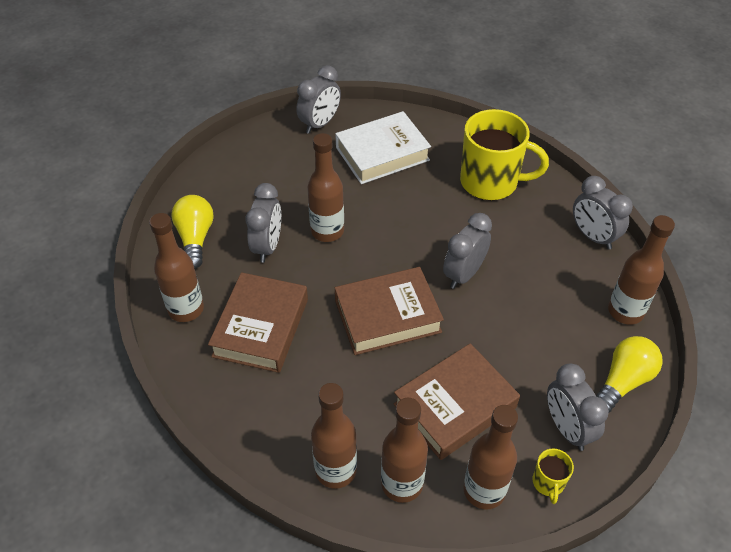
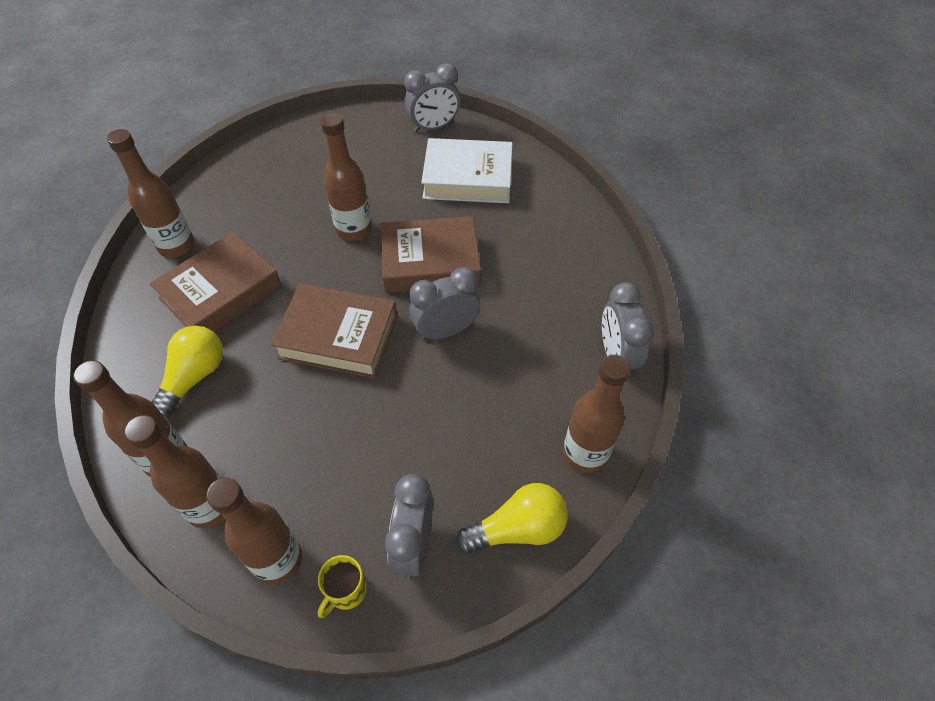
camera: 30 degrees right, 5 degrees up
(195, 238) = (238, 187): yellow light bulb -> yellow light bulb (194, 377)
(267, 246) = (290, 221): grey clock -> none
(454, 406) = (324, 458): brown book -> brown book (430, 261)
(491, 182) = (553, 250): yellow mug -> none

